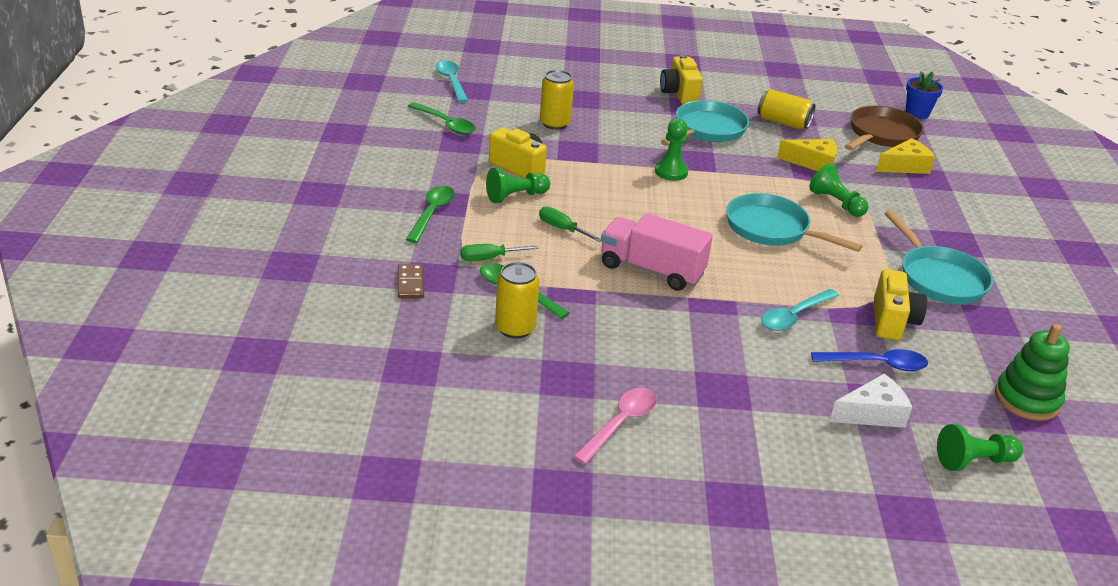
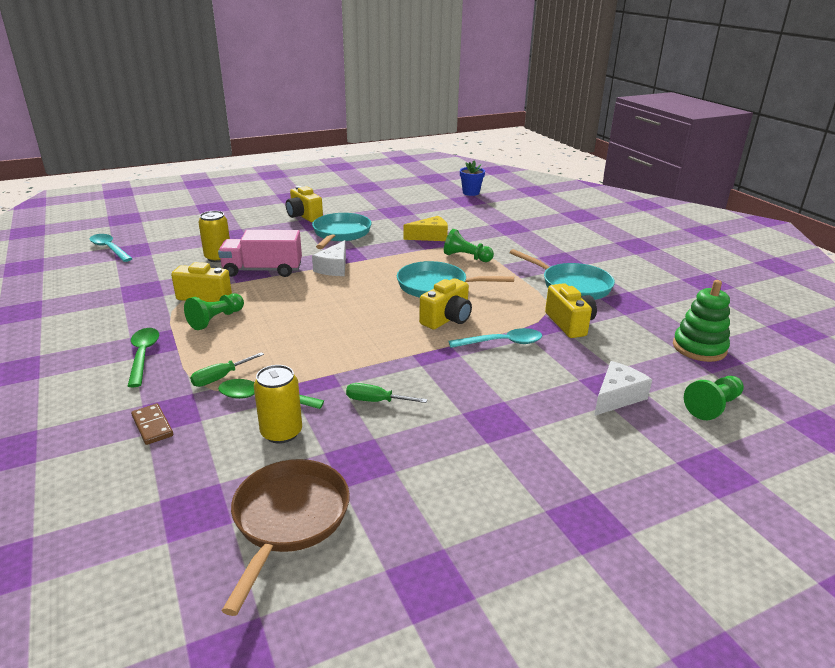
camera: 25 degrees left, 5 degrees down
(446, 124) = (120, 281): green spoon -> none
(562, 229) = (273, 333): green screwdriver -> green screwdriver (376, 401)
(620, 424) = (435, 487): pink spoon -> none
(651, 270) = (369, 343): pink truck -> pink truck (263, 270)
(671, 172) = (334, 268): green pawn -> white cheese
(754, 271) = (447, 319): none -> yellow camera
(783, 122) = (390, 217): yellow can -> none
(794, 316) = (502, 343): turquoise spoon -> turquoise spoon turned 120 degrees counterclockwise
(876, 364) = (587, 358): blue spoon -> none
(881, 134) = (459, 209): brown pan -> brown pan (289, 519)
(905, 166) = (490, 224): yellow cheese -> none

